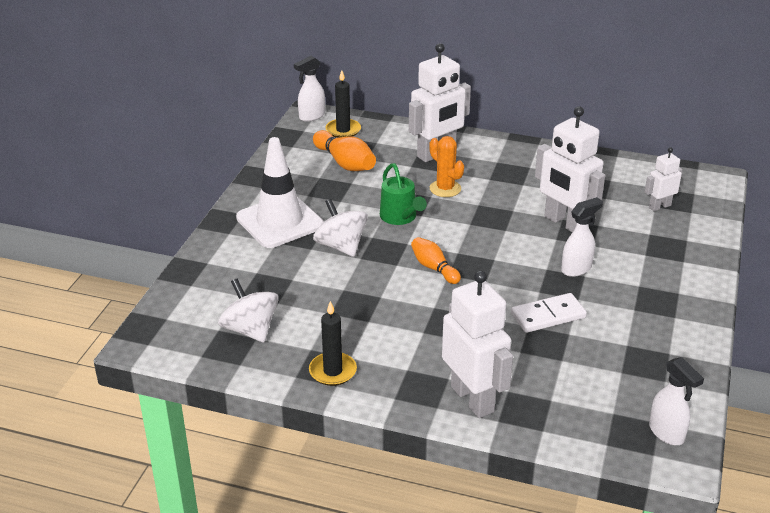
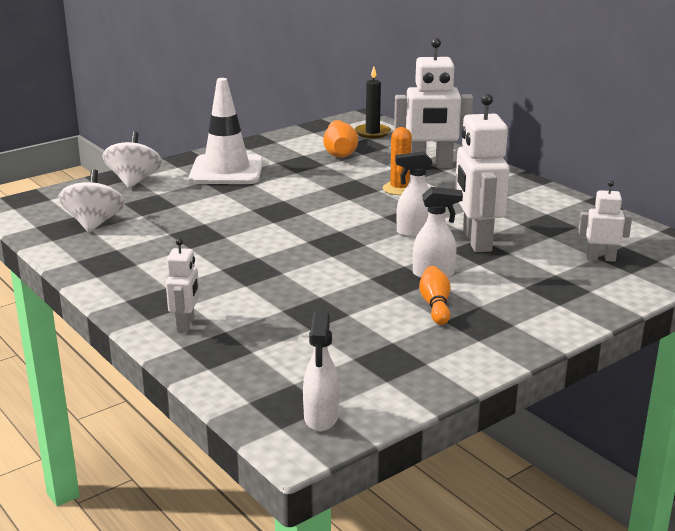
camera: 35 degrees right, 10 degrees down
(311, 116) = (360, 119): white spray bottle -> white spray bottle (414, 233)
(333, 371) = (109, 267): black candle -> none
(341, 246) = (248, 198): white spinning top -> white spinning top (134, 181)
(400, 217) = (328, 195): green watering can -> none
(434, 268) = (301, 233): orange bowling pin -> orange bowling pin (435, 305)
(473, 399) = (186, 324): white robot -> white robot, size x0.53
(548, 315) = (350, 296): white domino -> none

